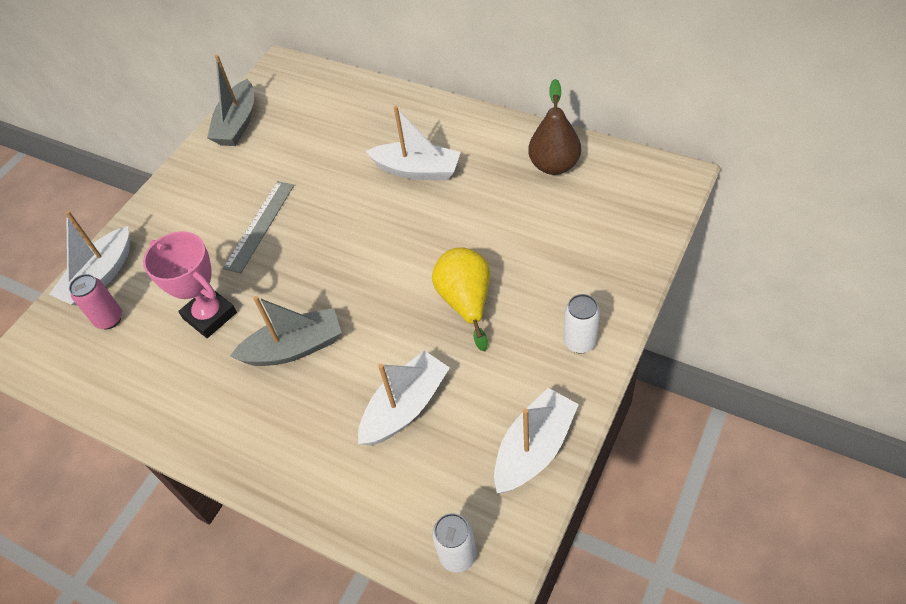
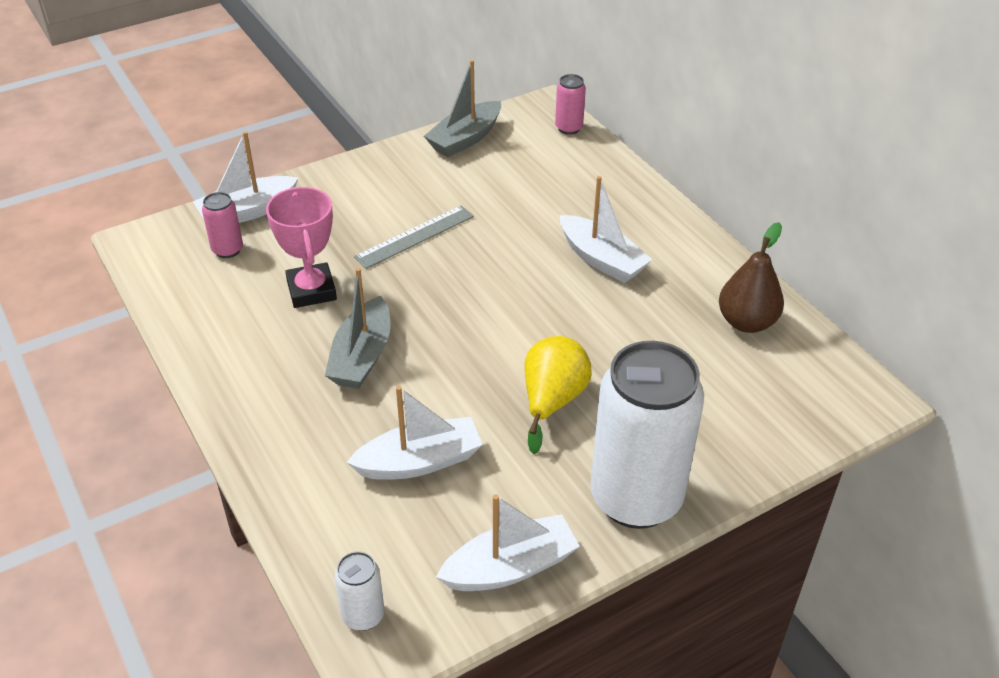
camera: 25 degrees right, 10 degrees down
(294, 348) = (362, 356): grey boat -> grey boat turned 90 degrees clockwise
(312, 76) = (568, 128): none -> pink can
(580, 342) = (636, 498): white can -> white can, size x2.37

